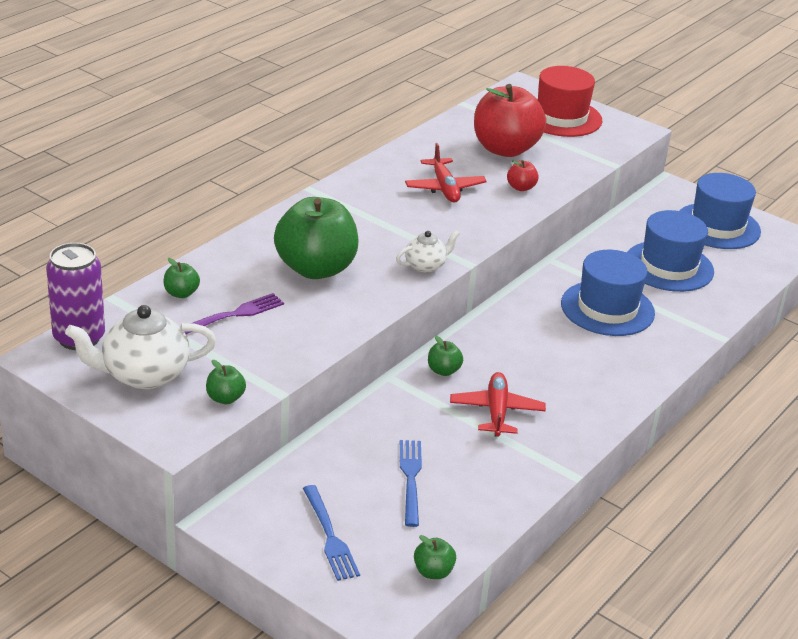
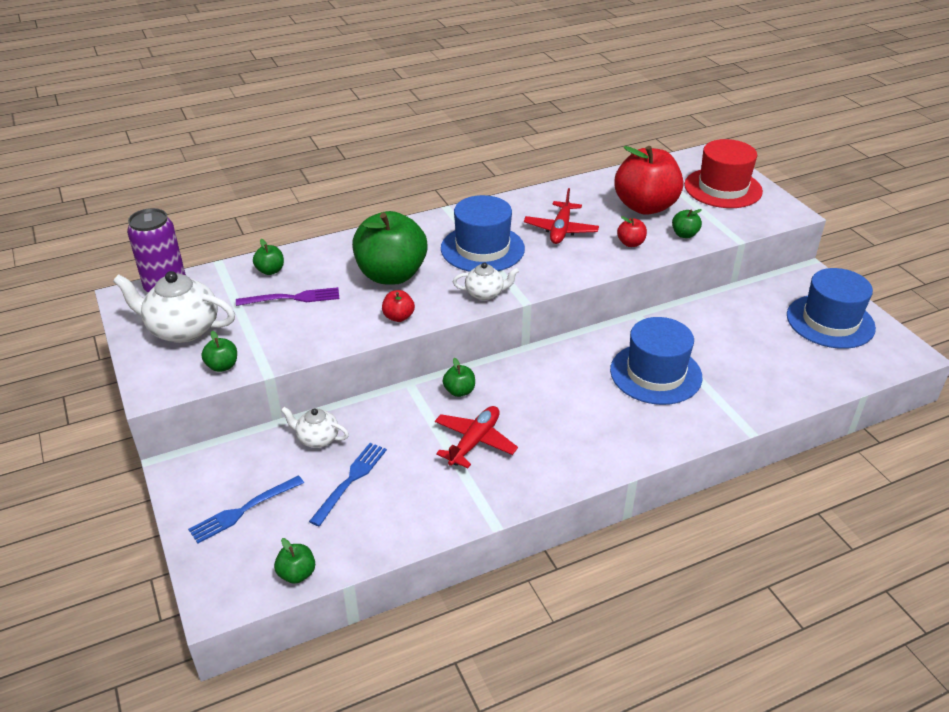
camera: 30 degrees right, 5 degrees up
(330, 536) = (243, 511): blue fork -> blue fork turned 45 degrees clockwise
(343, 451) = (317, 439): none -> white teapot
(361, 307) = (398, 317): none -> red apple
(562, 169) = (684, 234): none -> green apple
(668, 266) = (749, 348): blue hat -> blue hat (482, 249)

